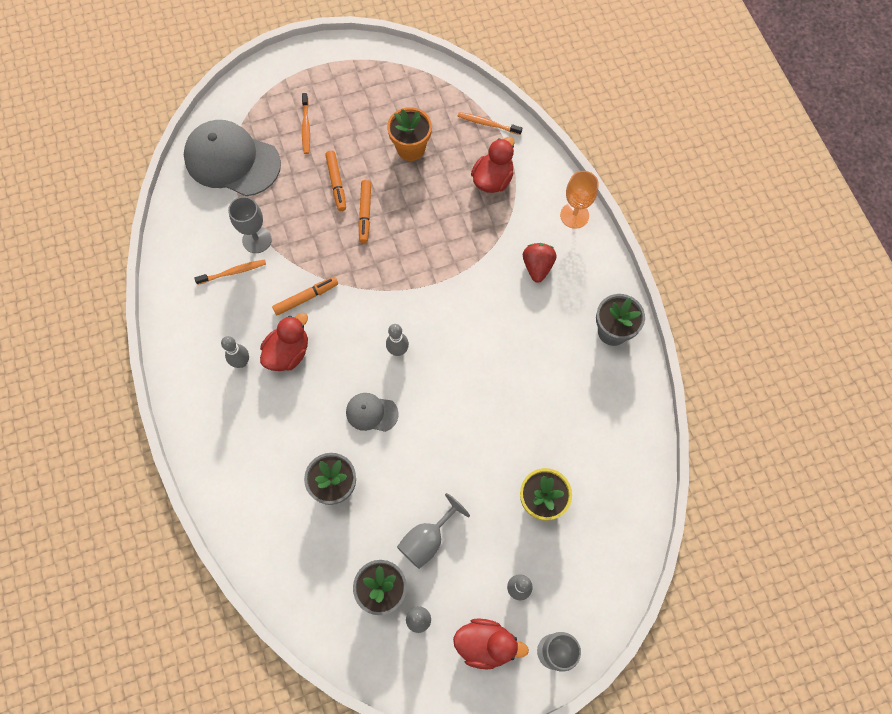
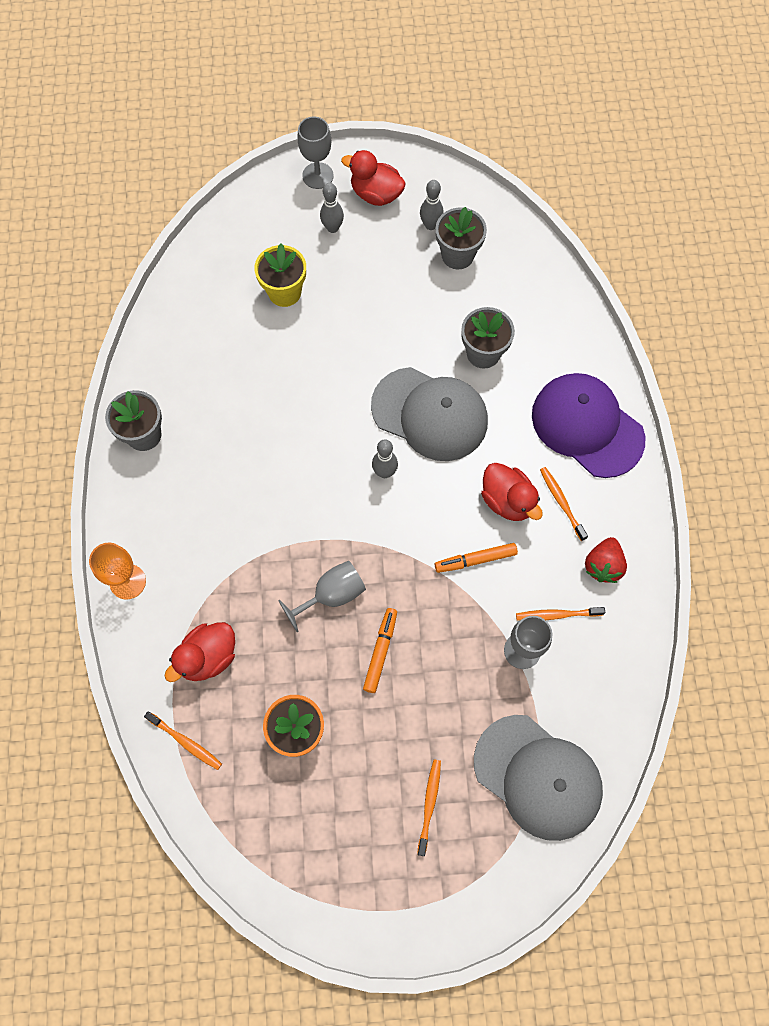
camera: 165 degrees left, 0 degrees up
(228, 437) = (587, 426): none -> purple cap
(241, 362) = (561, 503): grey bowling pin -> orange toothbrush
(288, 352) = (507, 501): red duck -> red duck turned 90 degrees counterclockwise
(336, 183) = (406, 704): orange marker -> none
(371, 413) = (430, 414): grey cap -> grey cap, size x2.08
(427, 539) = (404, 286): grey goblet -> grey goblet (332, 595)
(537, 267) = (197, 529): red strawberry -> red strawberry (603, 565)

